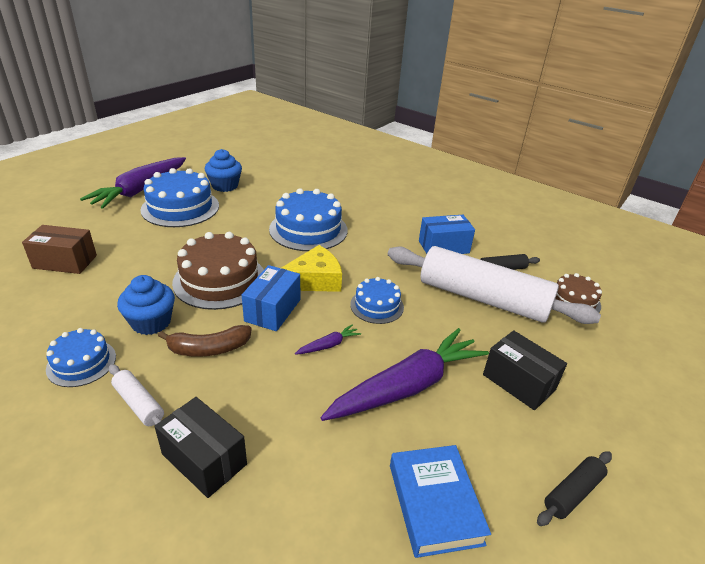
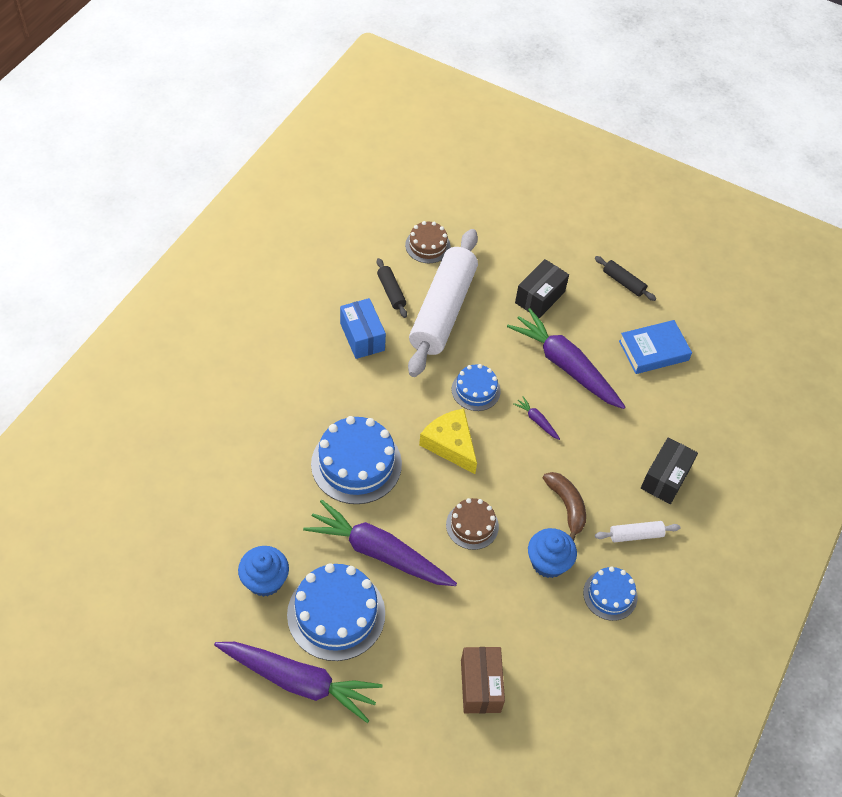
camera: 100 degrees left, 20 degrees up
(139, 404) = (636, 535): white rolling pin -> white rolling pin turned 45 degrees clockwise
(220, 230) = (378, 552): none -> purple carrot
(220, 280) = (472, 525): brown cake -> brown cake, size x0.57
(273, 310) = (505, 470): blue box -> none

